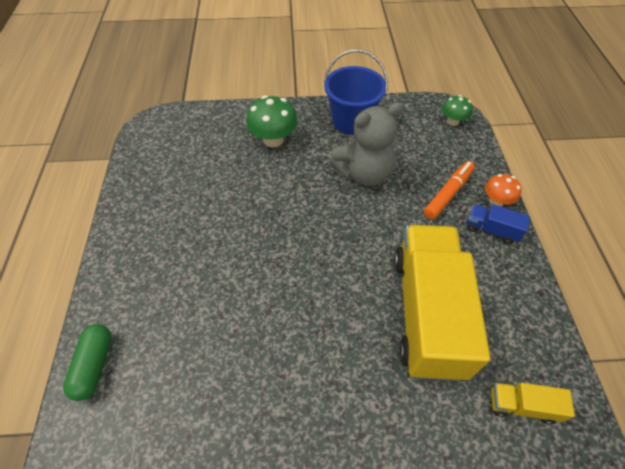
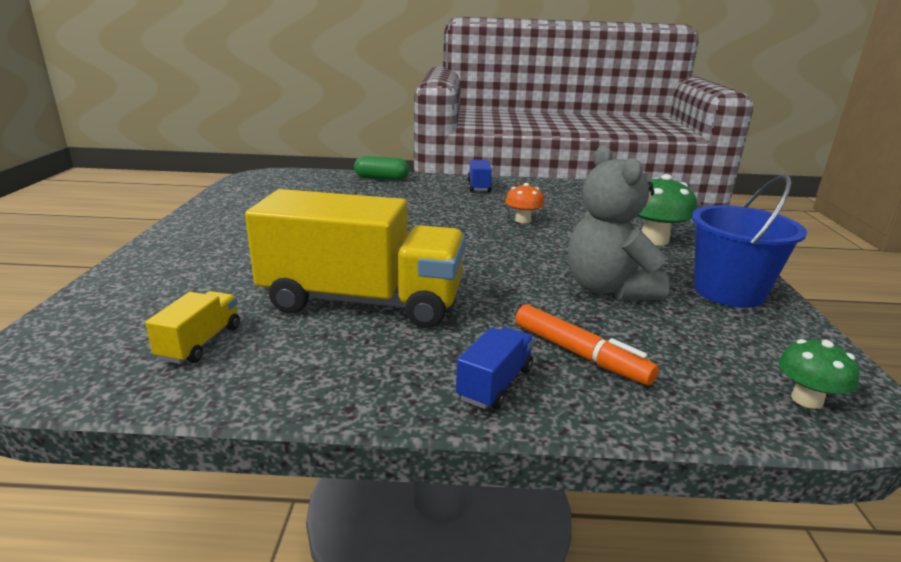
camera: 95 degrees right, 30 degrees down
(135, 254) = (479, 186): none -> blue truck
(496, 201) = (568, 407): orange mushroom -> orange mushroom (523, 220)

